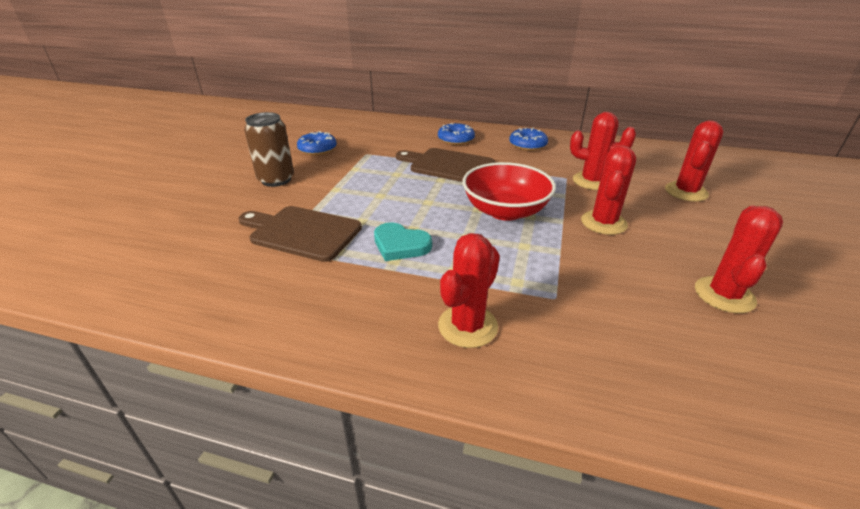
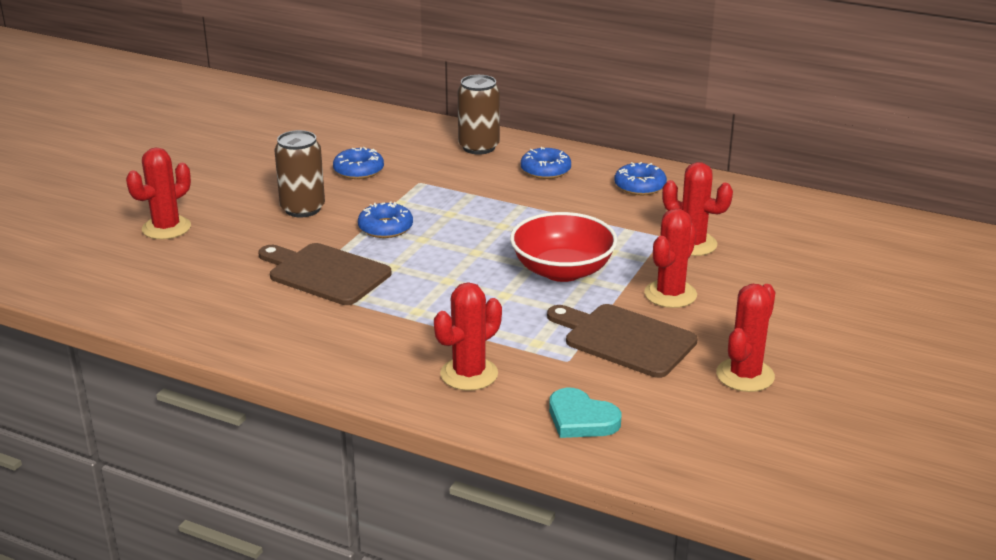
camera: 10 degrees right, 5 degrees down
(347, 189) = (385, 228): none -> blue donut
(400, 245) = (428, 296): turquoise heart -> turquoise heart (581, 419)
(402, 128) = (479, 147): none -> brown can
(448, 165) = (519, 207): brown cutting board -> brown cutting board (624, 339)
(686, 192) = (803, 268): red cactus -> red cactus (166, 228)

